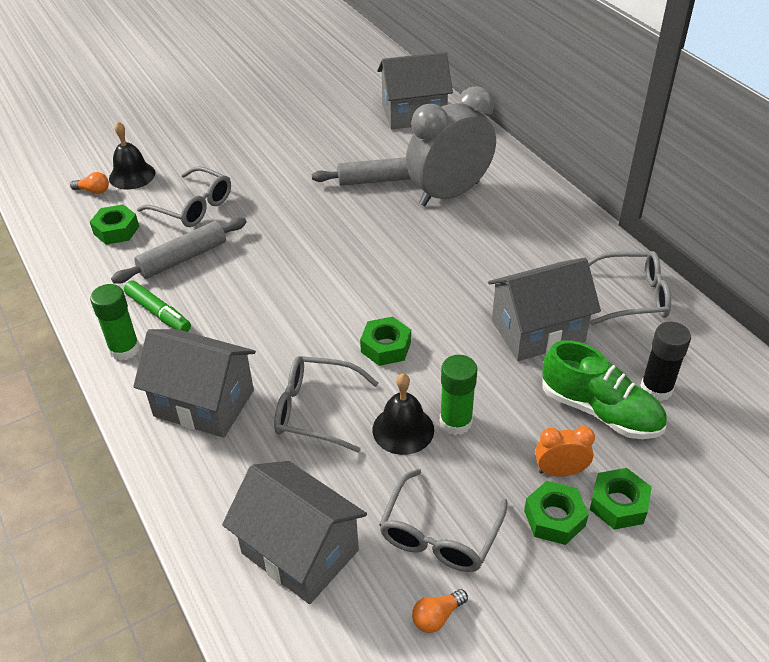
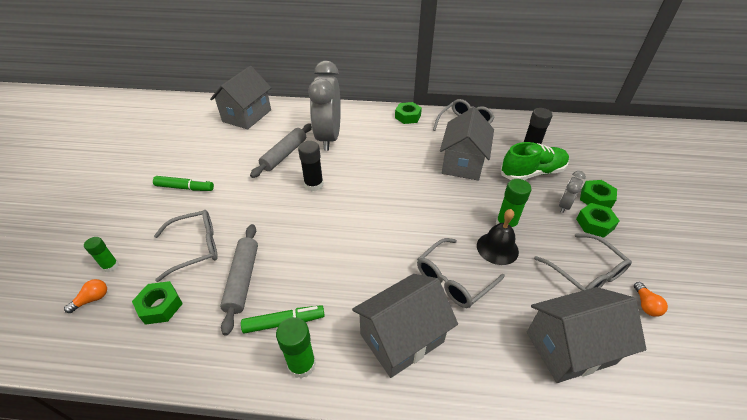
camera: 55 degrees left, 0 degrees up
(132, 175) = (110, 266): black bell -> green glue stick
(259, 150) = (185, 188): none -> green marker
(354, 228) = (314, 185): none -> black glue stick
(386, 347) = (426, 222): green nut -> green nut (407, 117)
(560, 471) = (564, 206): orange clock -> grey clock

